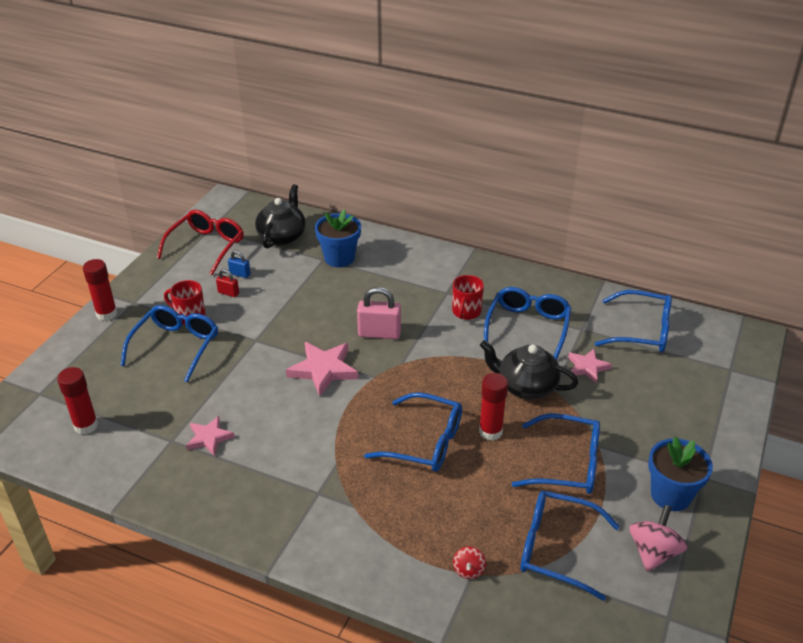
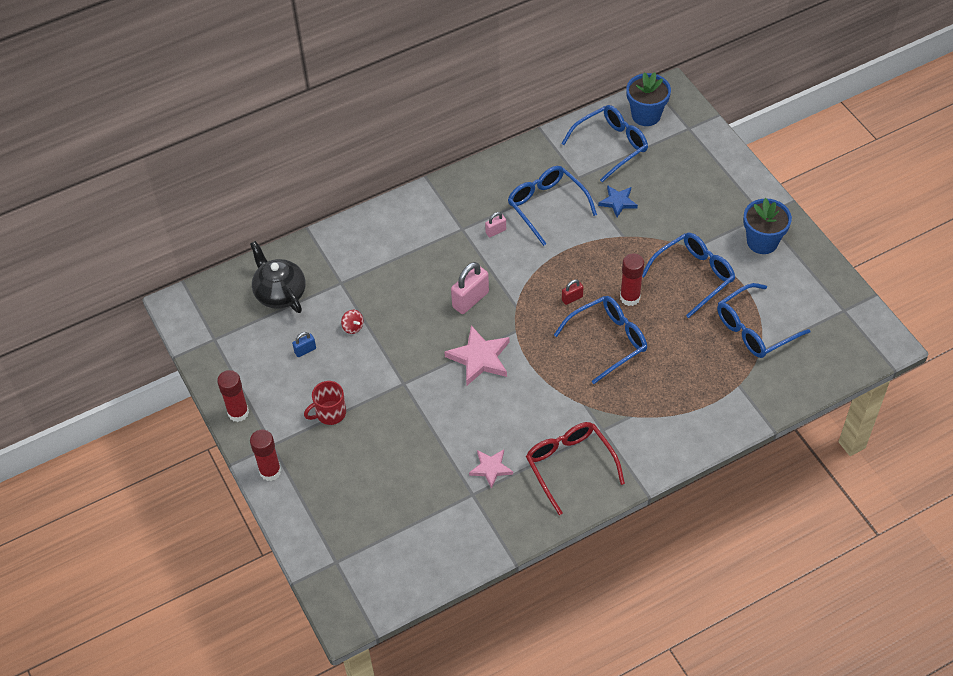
camera: 50 degrees left, 15 degrees up
(86, 426) = (406, 544): red glue stick -> red glue stick (238, 413)
(176, 346) = (362, 441): blue glasses -> none
(206, 246) = (240, 354): red glasses -> red glasses (570, 465)
(228, 293) = (324, 371): red padlock -> red padlock (572, 298)
(339, 258) = (350, 271): blue flower pot -> blue flower pot (646, 115)
(466, 312) = (496, 231): red mug -> pink padlock
(468, 570) = (734, 385): red spinning top -> red spinning top (353, 327)
(526, 387) = (605, 249): black teapot -> none
(587, 367) = (618, 202): pink star -> blue star
(653, 552) = (796, 283): pink spinning top -> none

